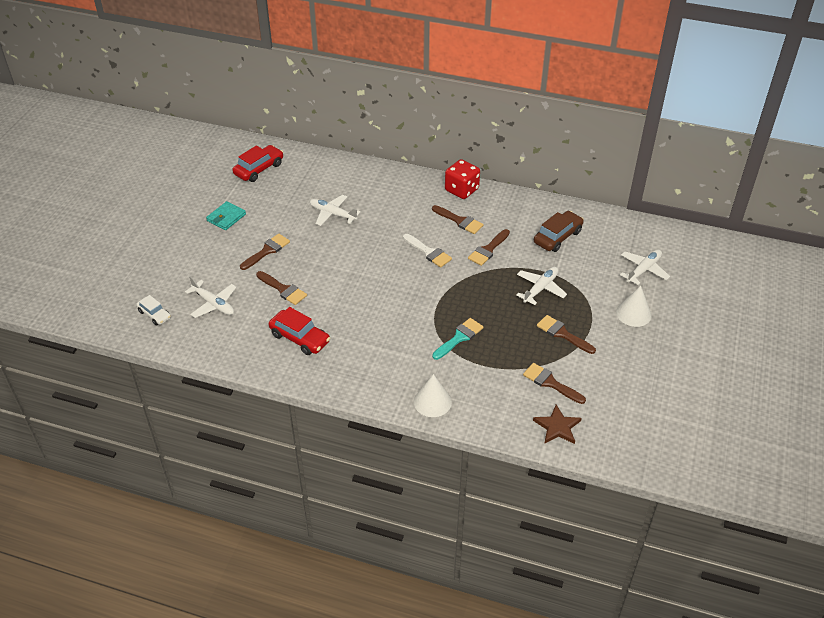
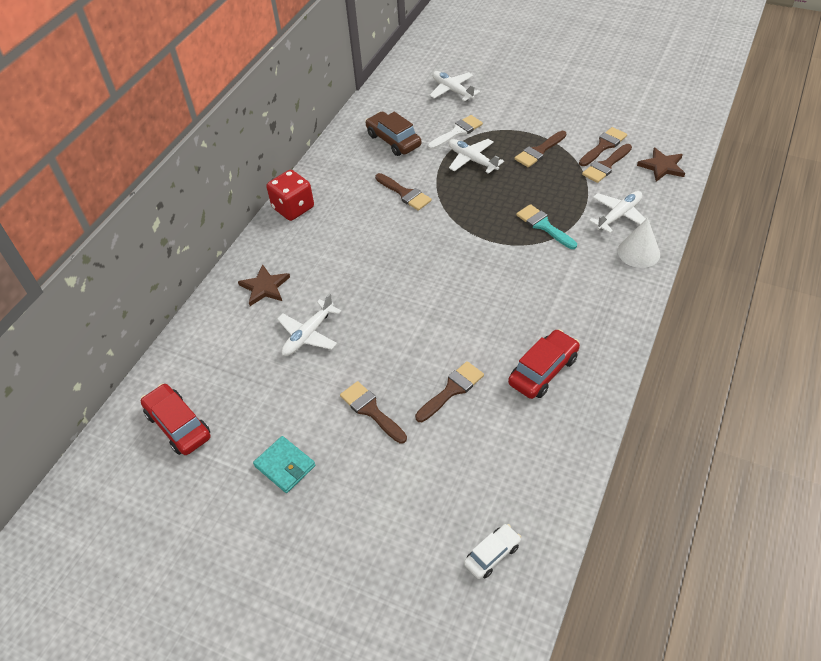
camera: 80 degrees left, 5 degrees up
(213, 304) = (474, 474): white plane -> white plane (619, 215)
(376, 187) = (265, 287): none -> brown star
(429, 252) = (401, 243): white brush -> white brush (457, 132)
(459, 221) = (350, 213): brown brush -> brown brush (603, 146)
(633, 313) = (512, 103): white cone -> none

